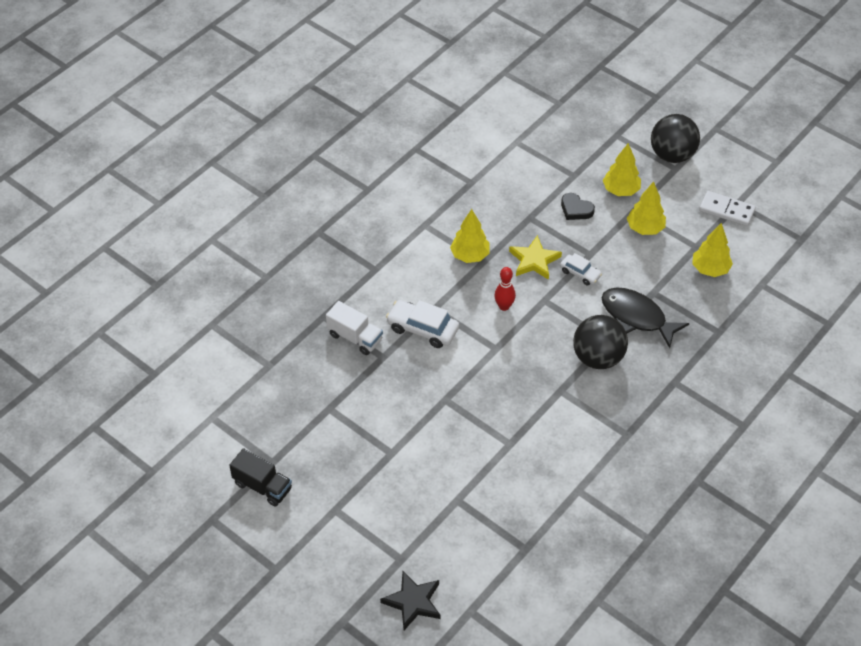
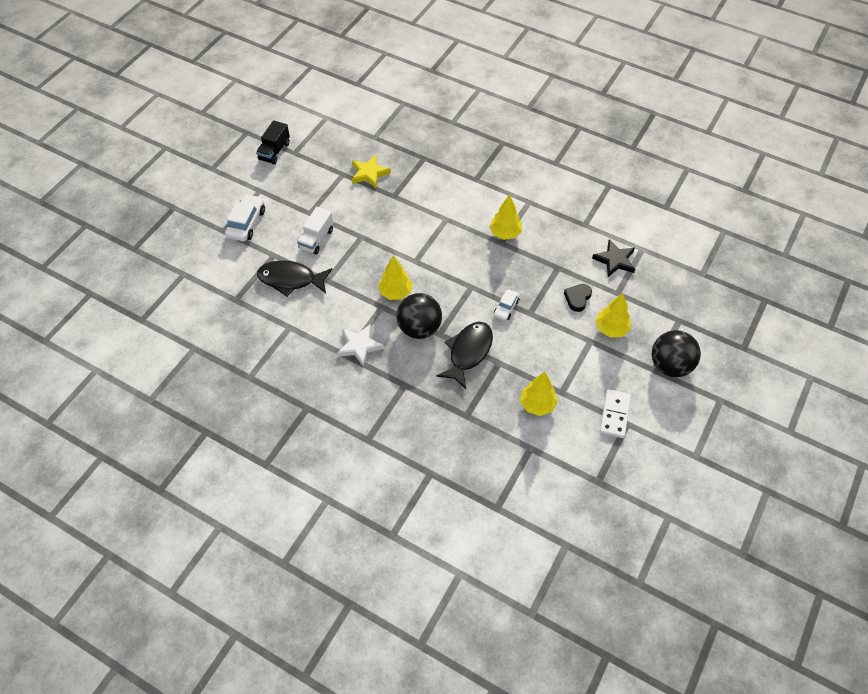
camera: 80 degrees right, 5 degrees up
(355, 337) = (408, 178): white truck -> white truck (316, 239)
(413, 602) = (189, 242): black star -> black star (615, 260)
(422, 329) = (424, 215): white car -> white car (246, 223)
(502, 483) = (291, 279): none -> black fish
(504, 306) = (458, 261): red bowling pin -> none
(534, 260) = (511, 275): yellow star -> yellow star (369, 173)
(616, 419) = (359, 346): none -> white star
(645, 228) = (571, 351): yellow tree -> yellow tree (395, 292)

